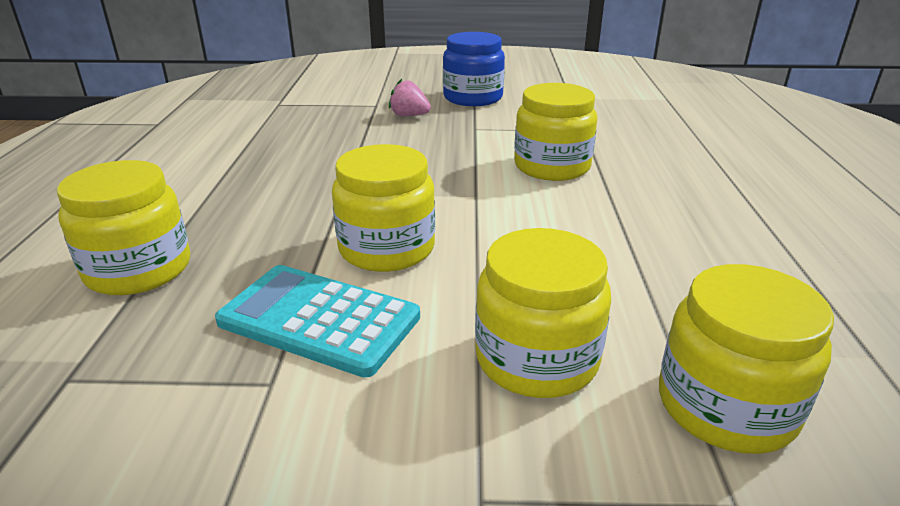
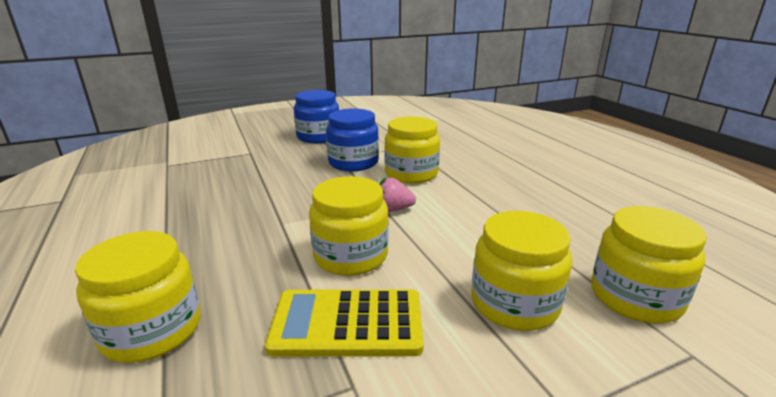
camera: 25 degrees left, 5 degrees down
(319, 320) = (347, 323): turquoise calculator -> yellow calculator
(409, 115) = (283, 156): pink strawberry -> pink strawberry (393, 210)
(488, 138) = (353, 163): none -> blue jar

